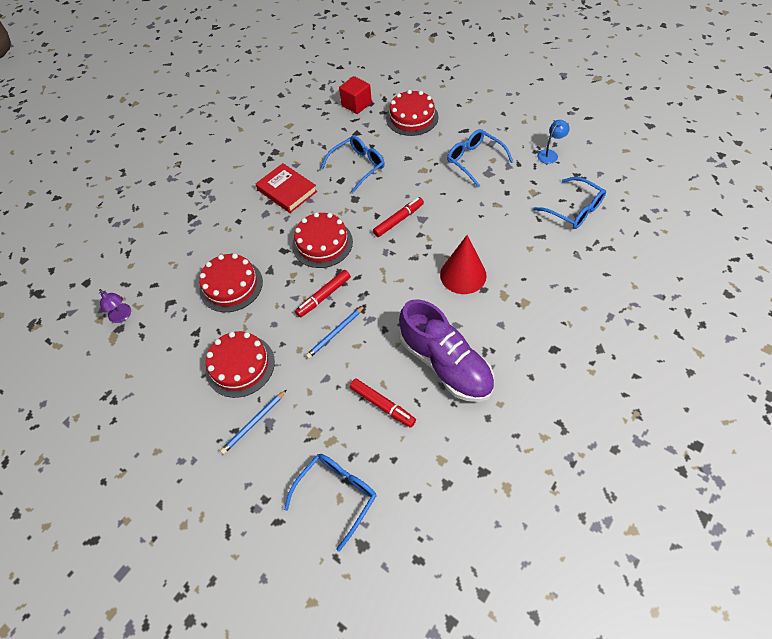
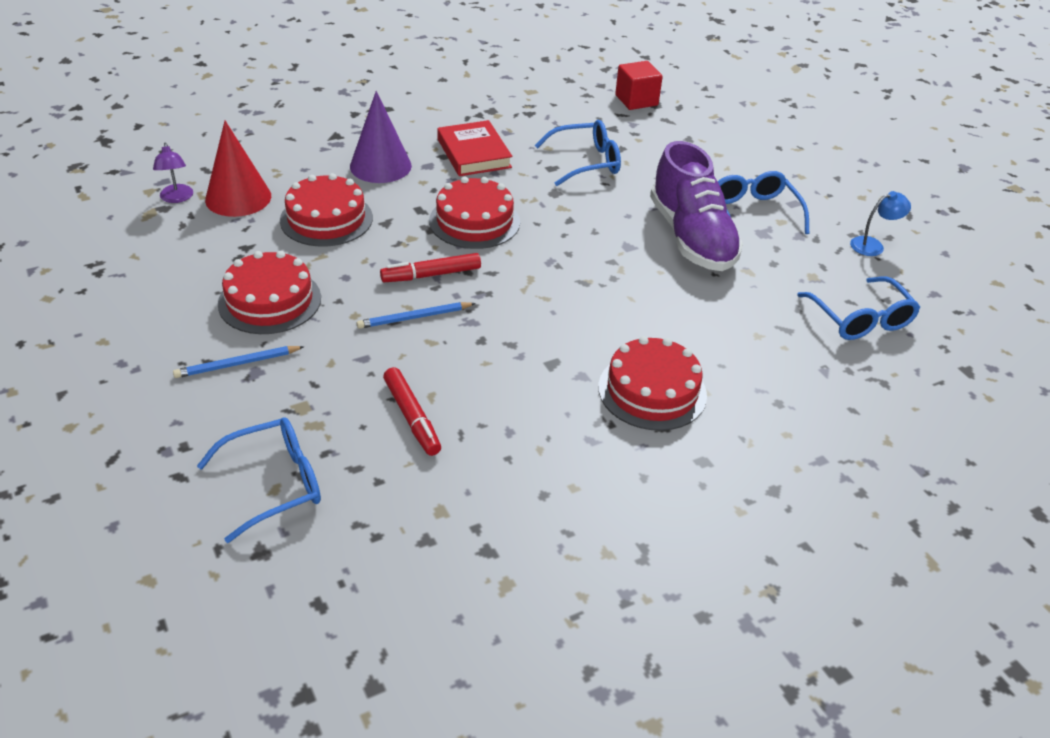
camera: 20 degrees right, 15 degrees down
(236, 227) = (380, 166): none -> purple cone
(398, 220) = (595, 236): red marker -> none
(412, 118) = (701, 138): red cake -> red cake (652, 391)
(445, 364) = (533, 410): purple shoe -> purple shoe (692, 237)
(463, 275) = (637, 326): red cone -> red cone (238, 198)

